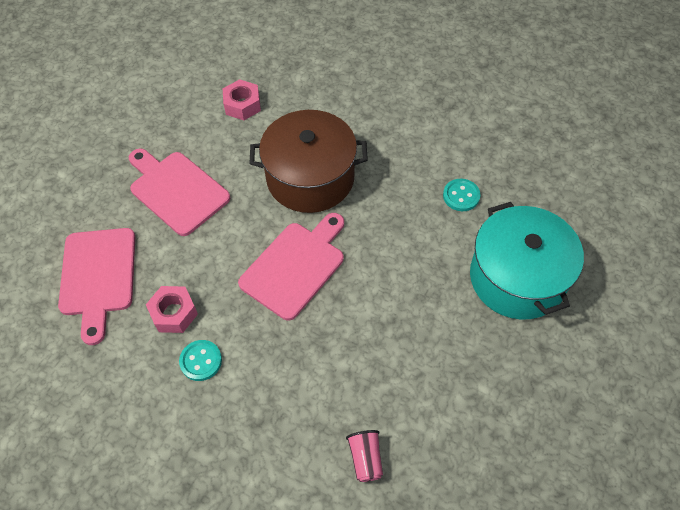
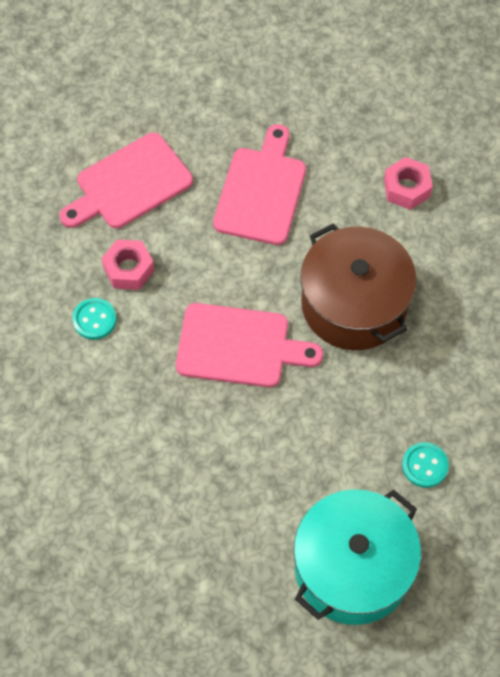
camera: 60 degrees right, 5 degrees up
(365, 459) = (76, 510): pink cup -> none

